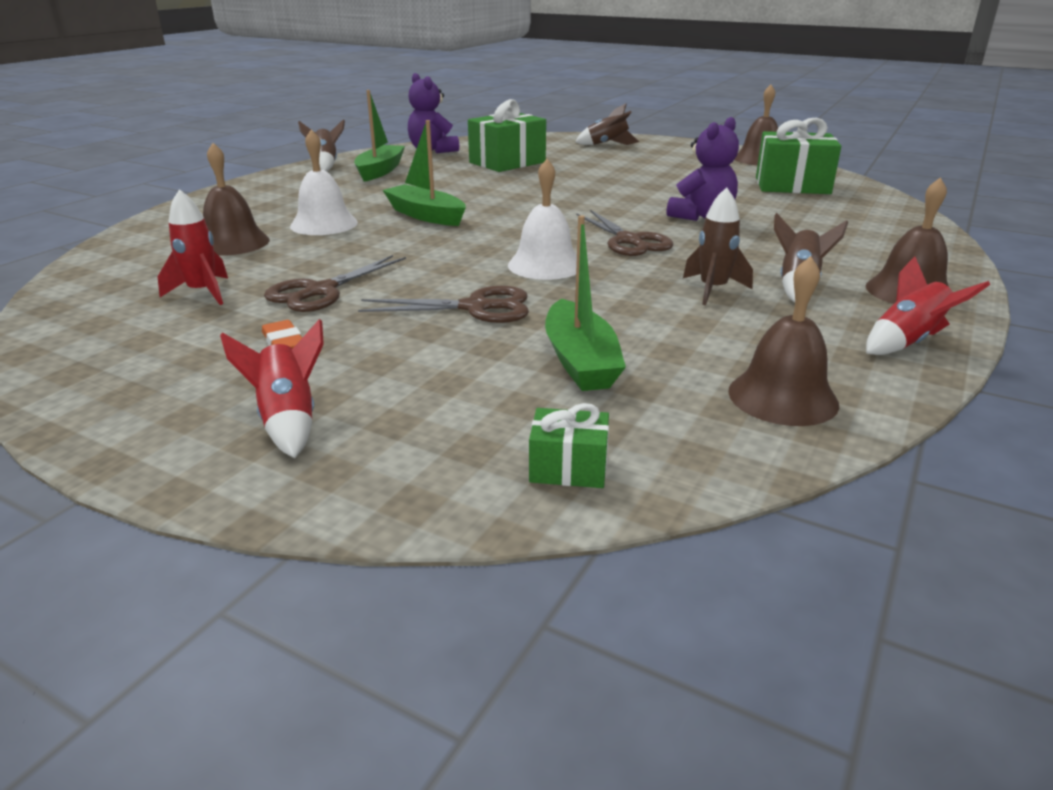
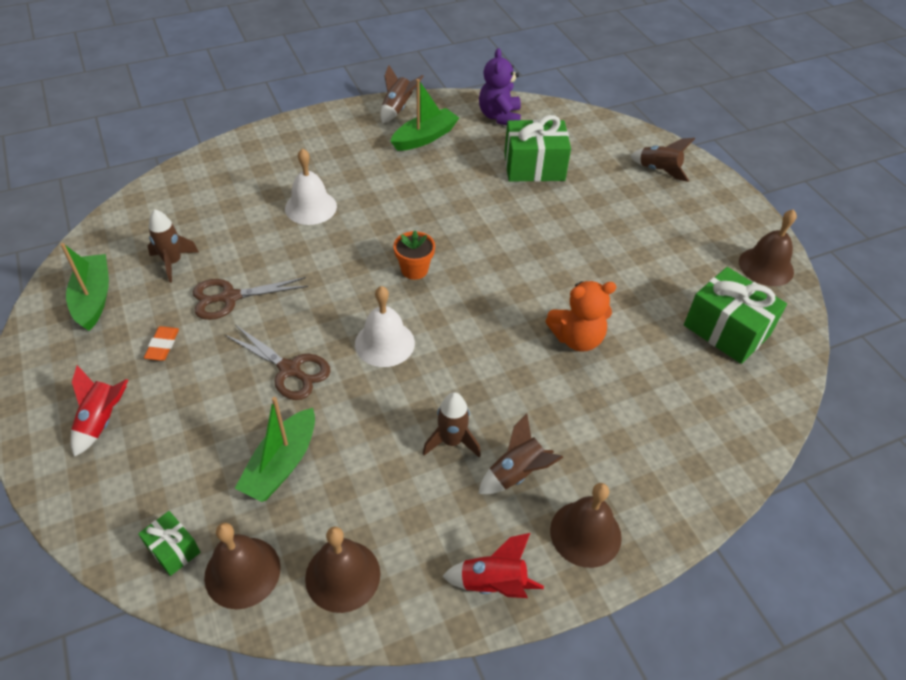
camera: 35 degrees right, 20 degrees up
(203, 293) = (173, 262): red rocket -> brown rocket
(233, 243) = (238, 206): brown bell -> brown bell (242, 572)
(426, 215) = (384, 228): green boat -> green boat (93, 298)
(497, 225) = (414, 270): none -> orange flower pot
(629, 241) = (477, 343): brown scissors -> none
(702, 216) = (577, 338): purple teddy bear -> orange teddy bear

